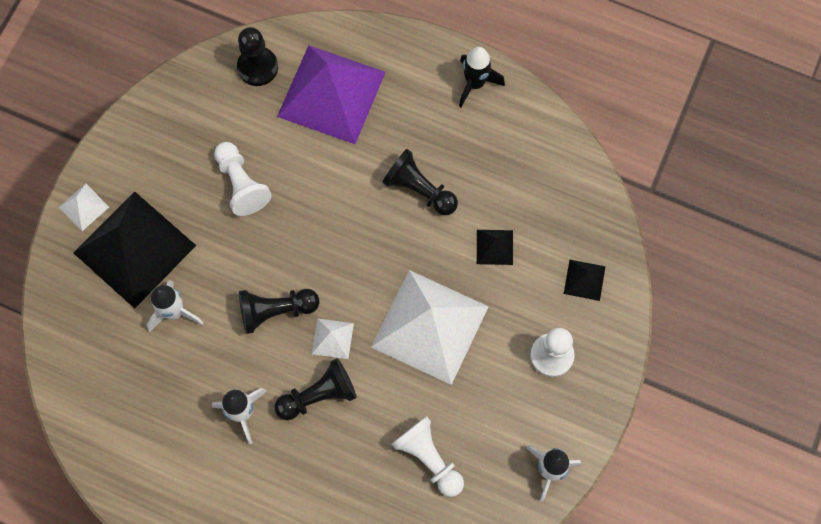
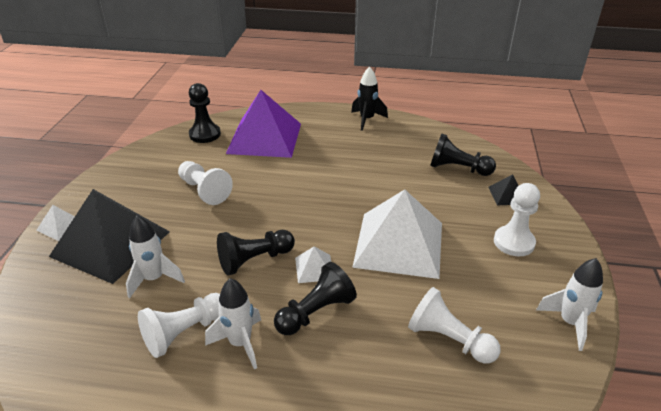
camera: 15 degrees left, 35 degrees down
(196, 388) = (185, 332): none -> white pawn
(419, 190) = (351, 171): black pawn -> black pawn (458, 169)
(494, 247) = (426, 190): black pyramid -> none

